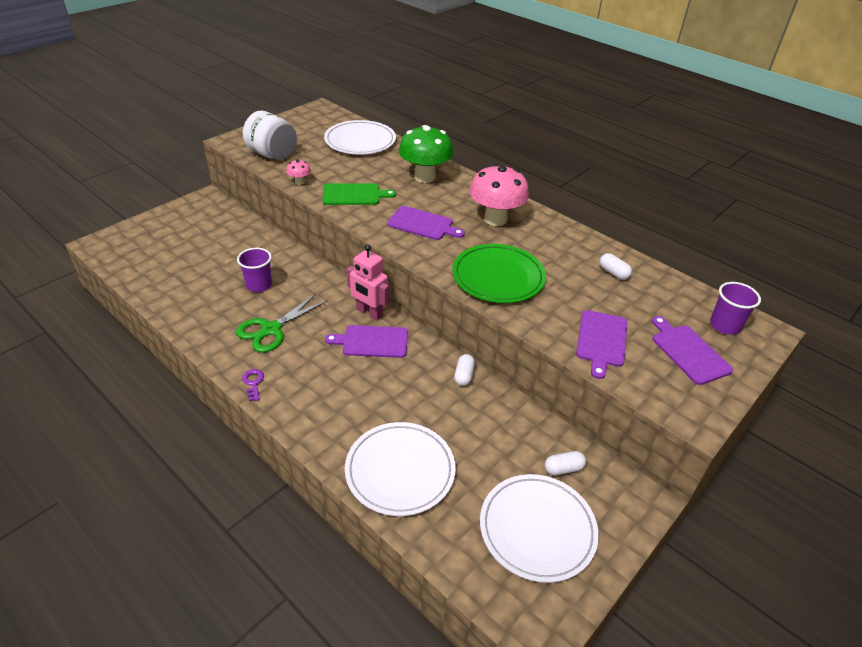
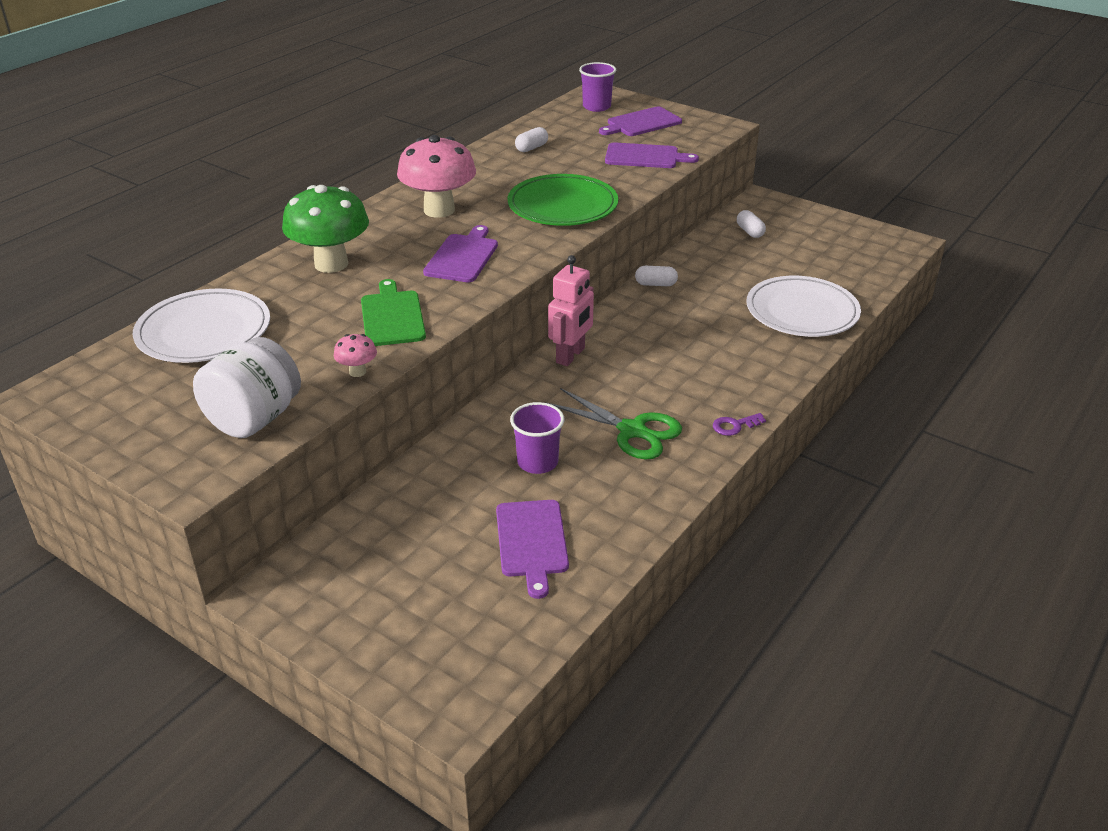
camera: 95 degrees left, 5 degrees down
(372, 341) = (624, 347): purple cutting board -> purple cutting board (532, 542)
(537, 529) = (820, 243): white plate -> none

